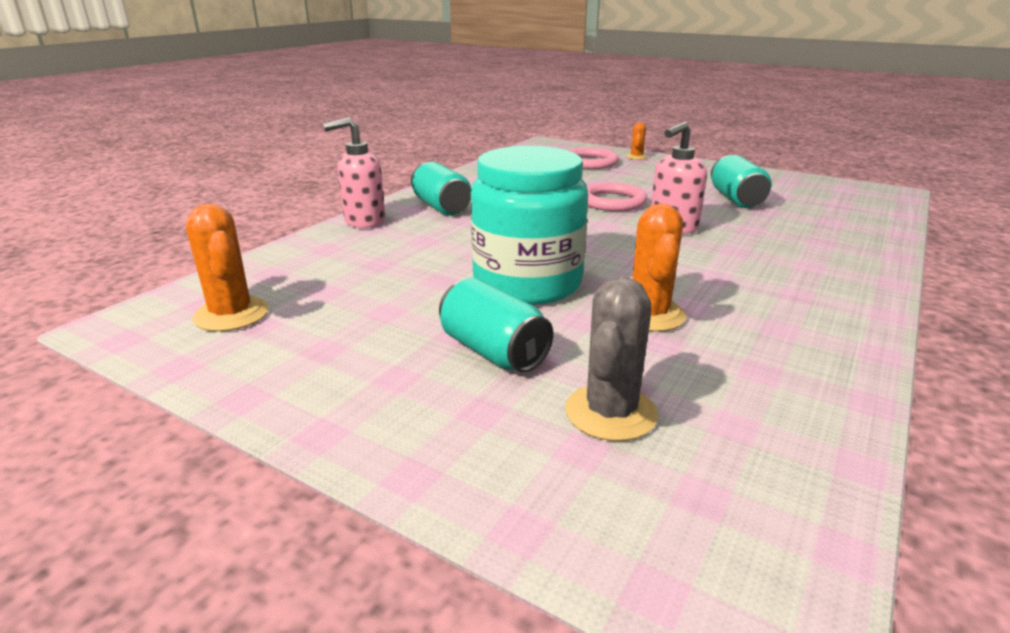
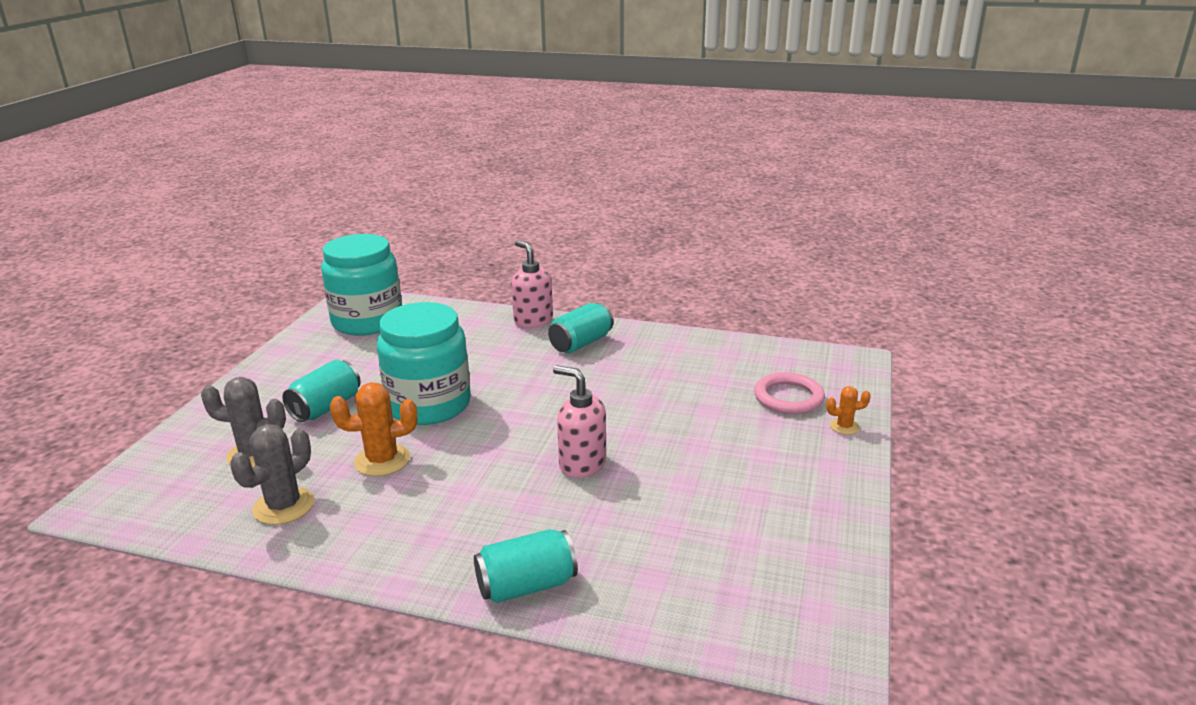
camera: 75 degrees right, 0 degrees up
(231, 314) = (367, 321): orange cactus -> turquoise jar
(612, 201) = (645, 424): pink ring -> none
(736, 199) = (702, 506): turquoise can -> turquoise can (526, 585)
(752, 383) = (284, 506): none -> grey cactus

